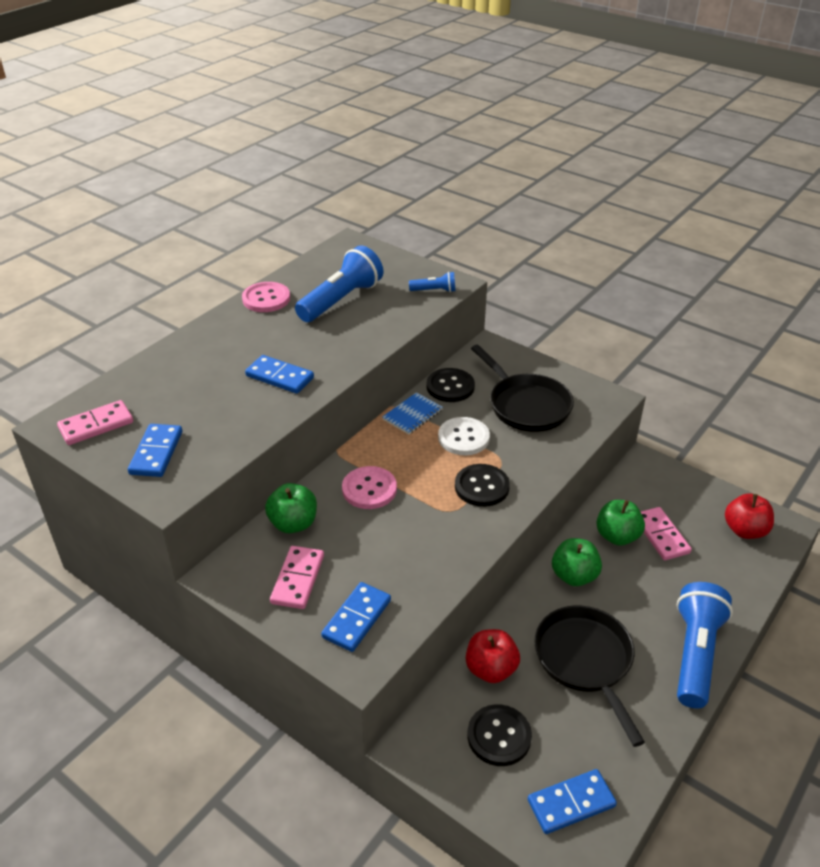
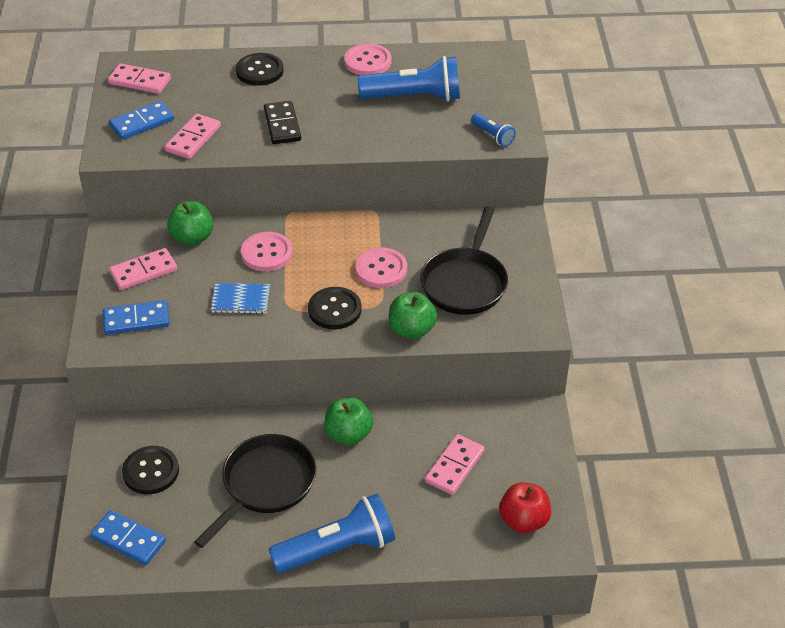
camera: 50 degrees right, 5 degrees up
(225, 433) = (193, 139): none -> pink domino
(279, 377) = (282, 125): blue domino -> black domino
(412, 415) = (376, 227): blue notebook -> blue notebook (241, 300)
(450, 387) = (436, 228): black button -> black button (259, 71)
(463, 438) = (381, 269): white button -> pink button
(491, 669) = (206, 435): red apple -> none
(617, 536) = (423, 439): green apple -> green apple (411, 330)

